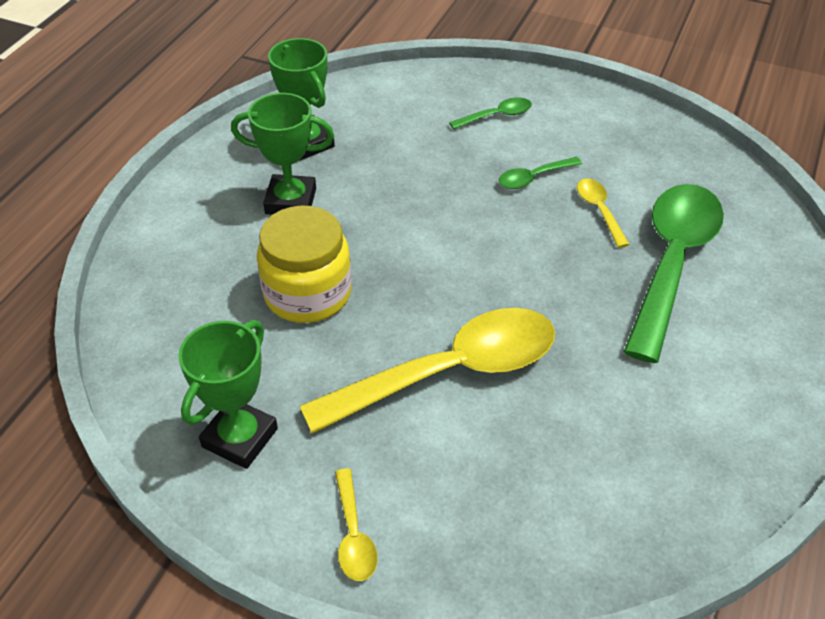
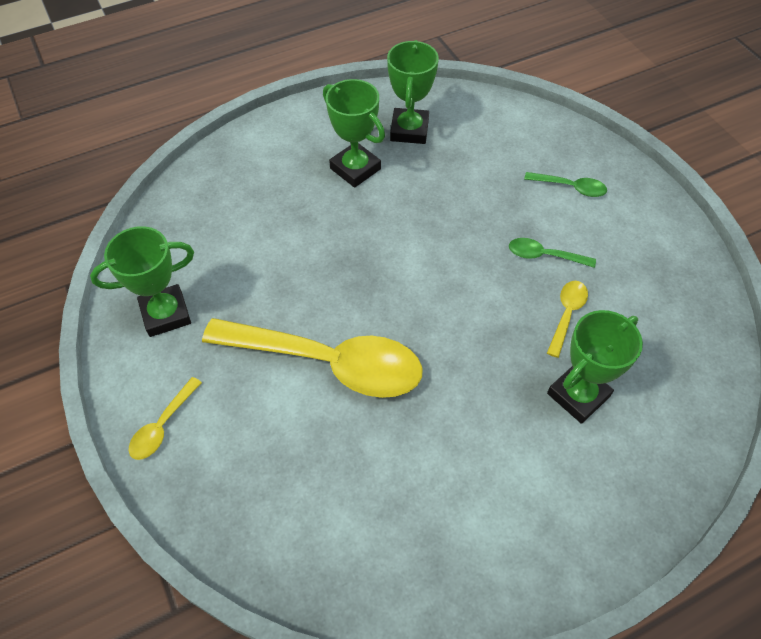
camera: 40 degrees right, 10 degrees up
(307, 293) = (298, 243): yellow jar -> none
(672, 262) = (578, 395): green spoon -> green trophy

